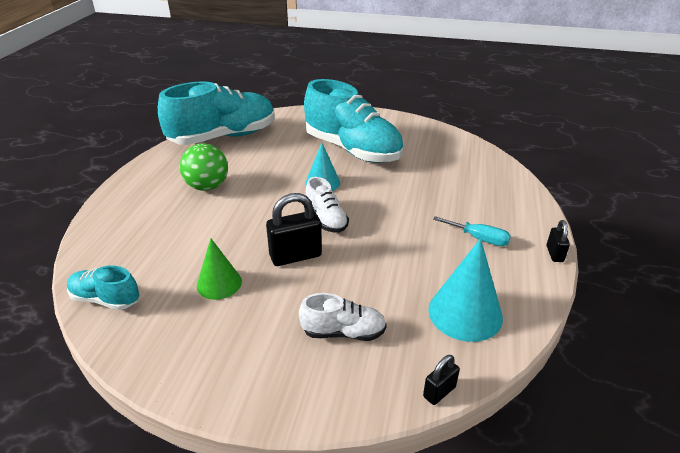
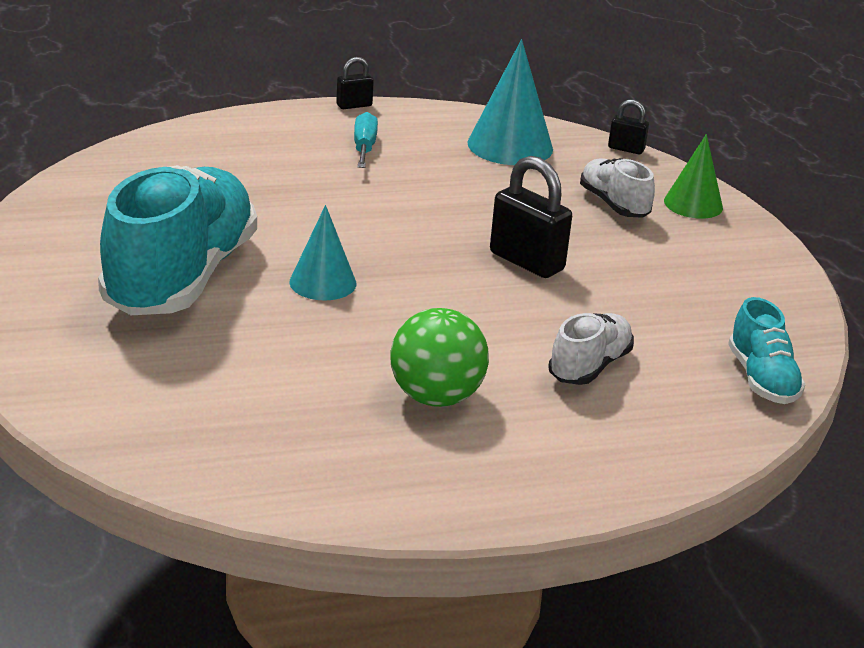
camera: 120 degrees left, 5 degrees down
(219, 283) = (636, 302): green cone -> green cone (693, 204)
(223, 137) = (229, 451): turquoise shoe -> none
(326, 219) = (423, 257): white shoe -> white shoe (589, 366)

